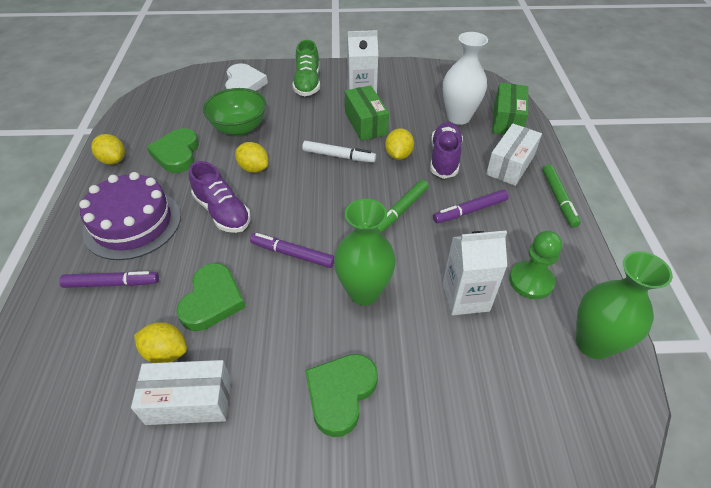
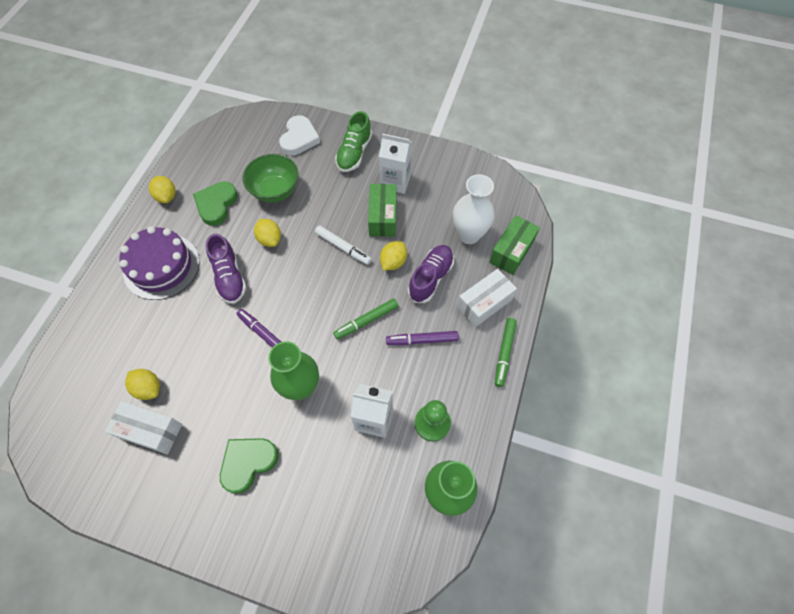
camera: 20 degrees right, 15 degrees up
(112, 284) = (131, 318): purple marker -> none
(212, 300) = (193, 356): green heart -> none

